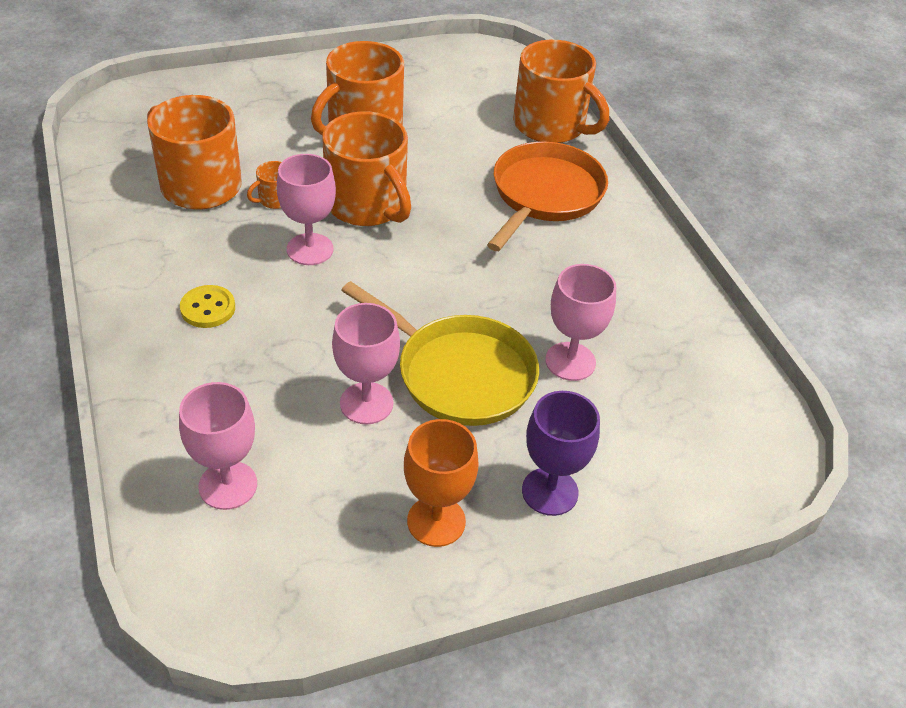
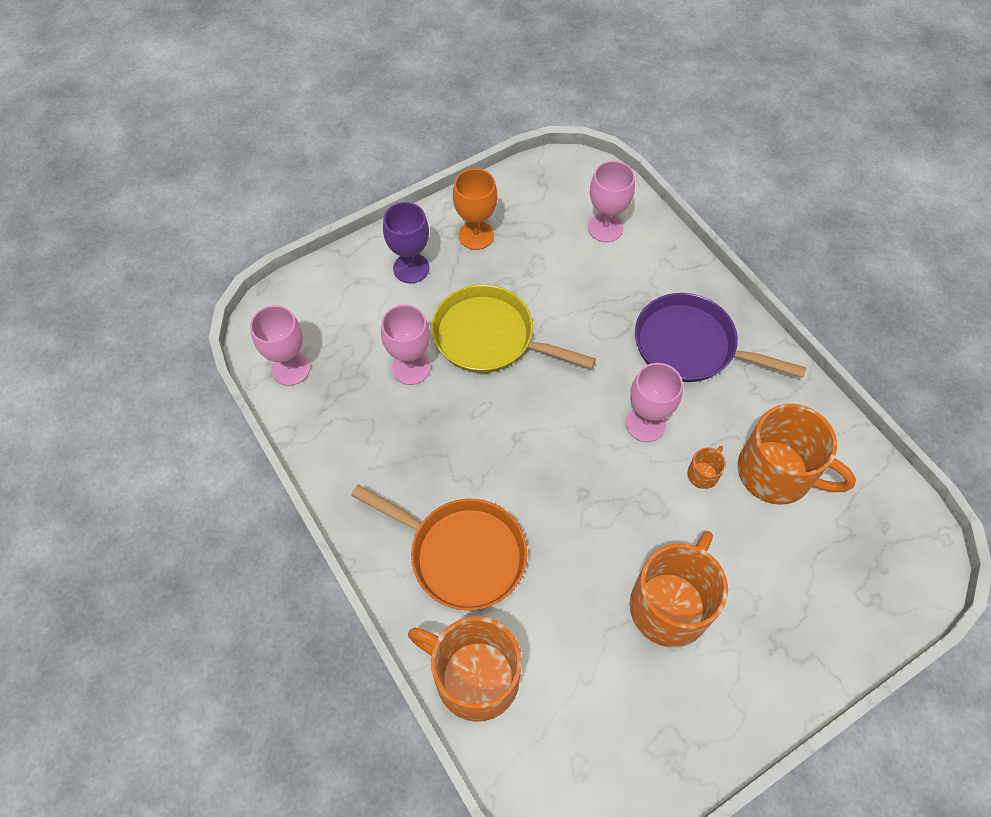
camera: 170 degrees right, 15 degrees up
(208, 308) = (690, 346): yellow button -> purple pan
(366, 403) = (545, 299): pink goblet -> pink goblet (291, 368)
(367, 205) = (620, 490): orange mug -> none
(544, 195) = (461, 554): orange pan -> orange pan turned 75 degrees counterclockwise

